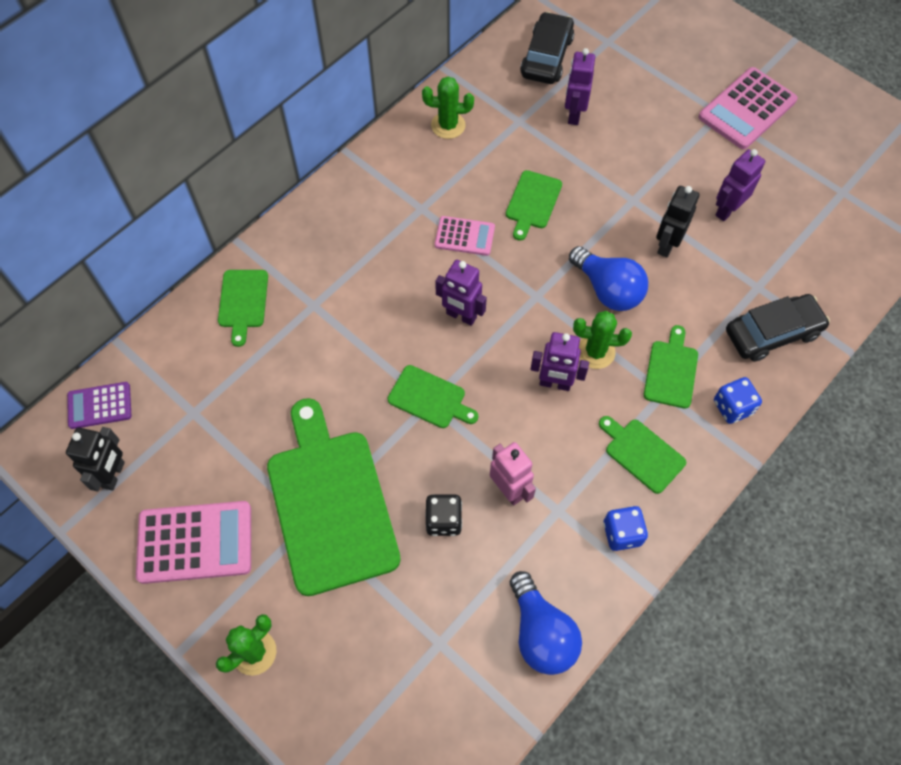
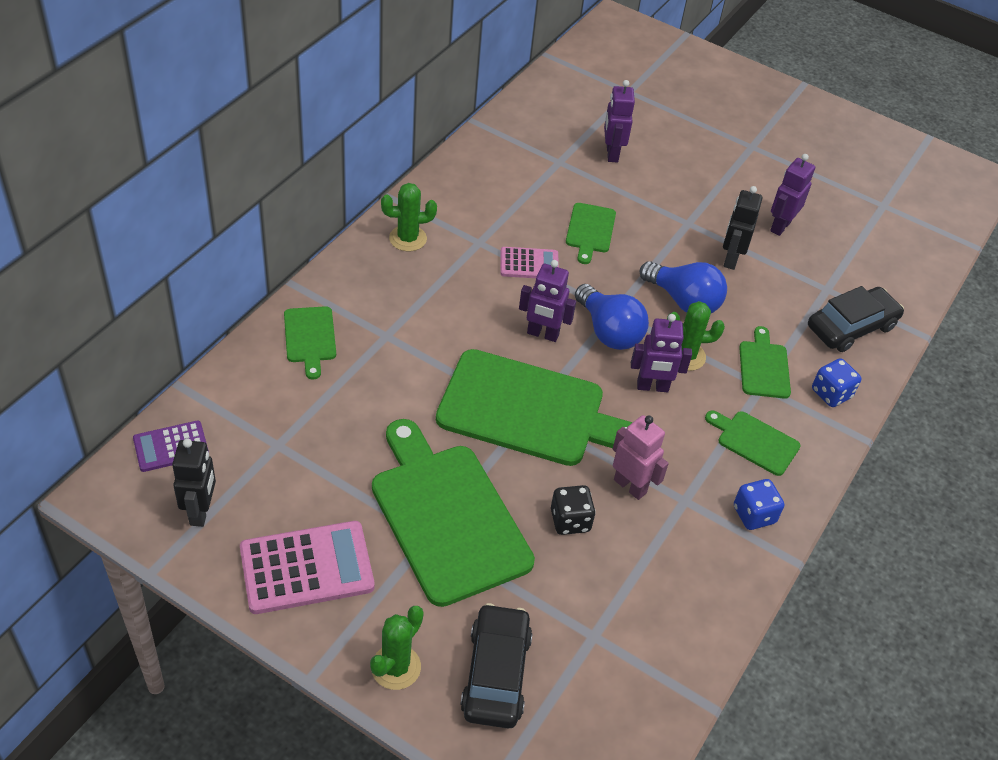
camera: 15 degrees left, 15 degrees down
(430, 398) = (528, 410): green cutting board -> green cutting board, size x2.11
(448, 125) = (489, 169): green cactus -> green cactus (408, 238)
(541, 633) = (696, 614): blue light bulb -> blue light bulb (609, 331)
(546, 57) = (572, 106): black car -> black car (496, 673)
(747, 109) = (776, 141): pink calculator -> none

